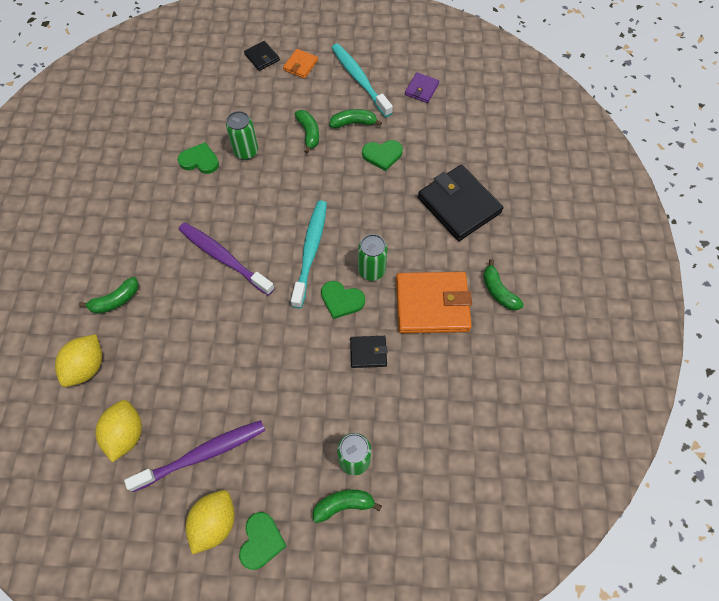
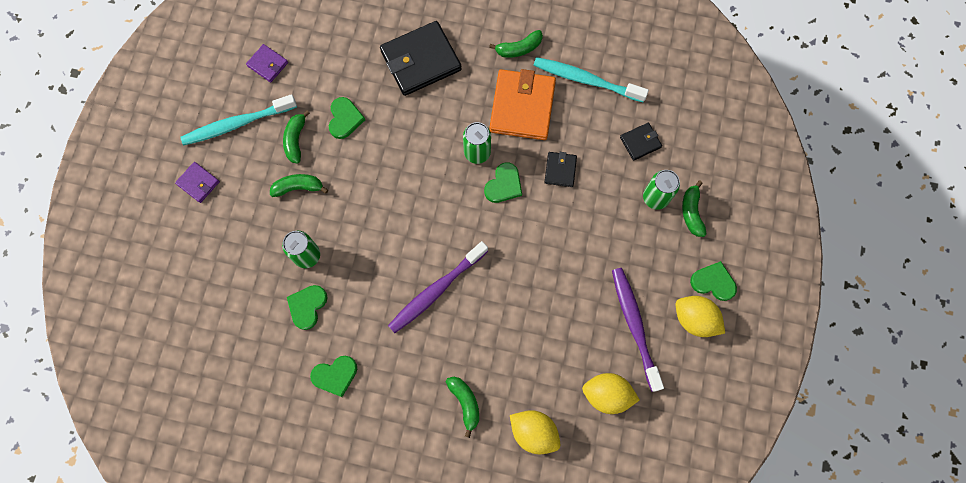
camera: 80 degrees left, 10 degrees up
(138, 192) = (335, 375): none -> green heart
(262, 57) = (174, 224): black wallet -> black wallet (640, 142)
(300, 65) = (198, 183): orange wallet -> purple wallet
(310, 251) = (445, 205): turquoise toothbrush -> turquoise toothbrush (586, 80)

